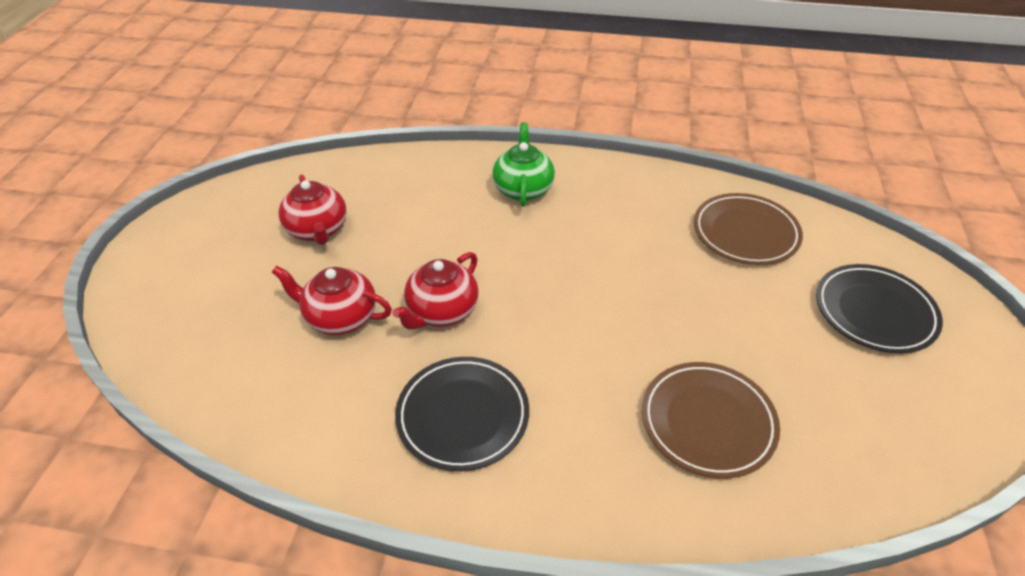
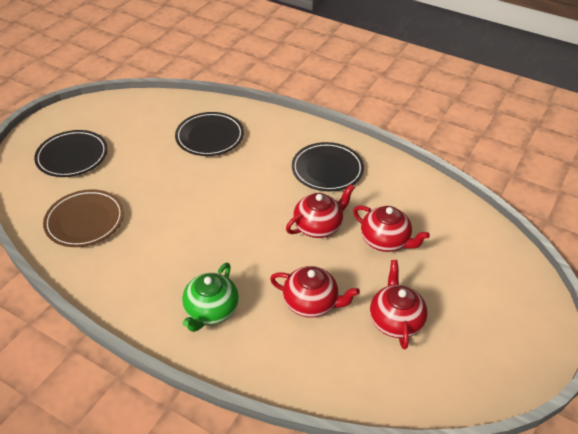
camera: 160 degrees left, 0 degrees up
(418, 222) = (311, 303): none -> red teapot
(707, 422) = (210, 137): brown plate -> black plate

